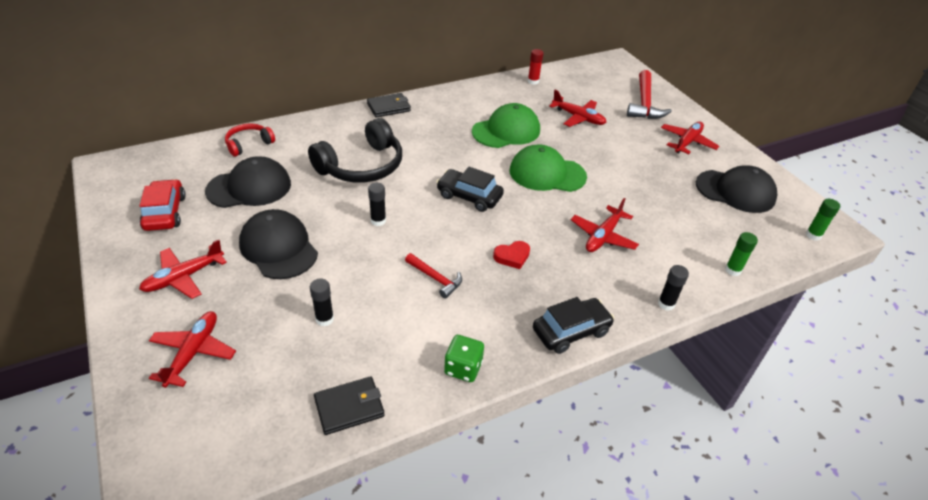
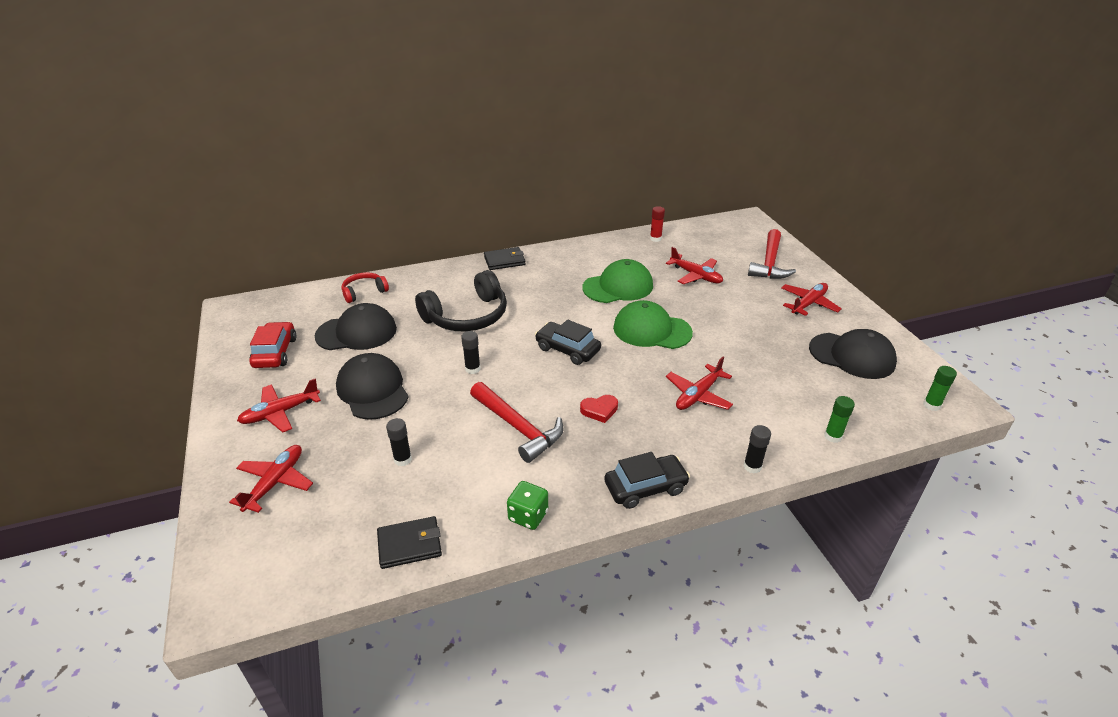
camera: 10 degrees right, 5 degrees down
(435, 278) = (518, 427): red hammer -> red hammer, size x1.76

